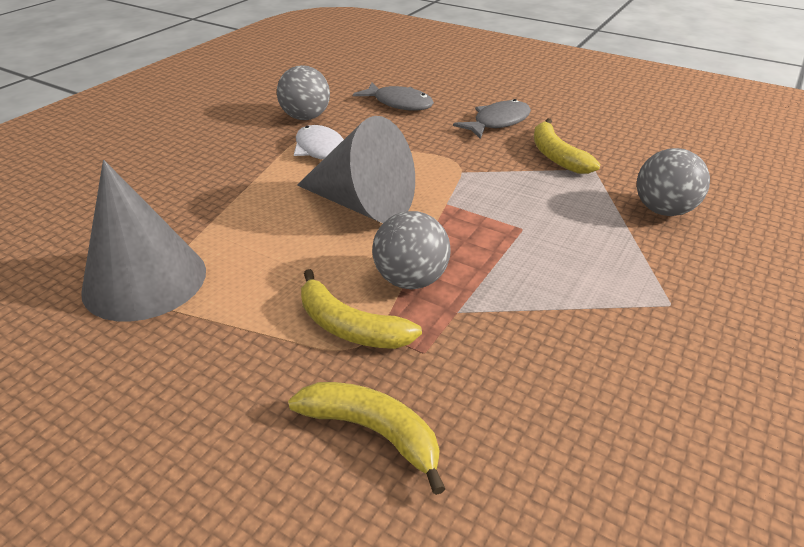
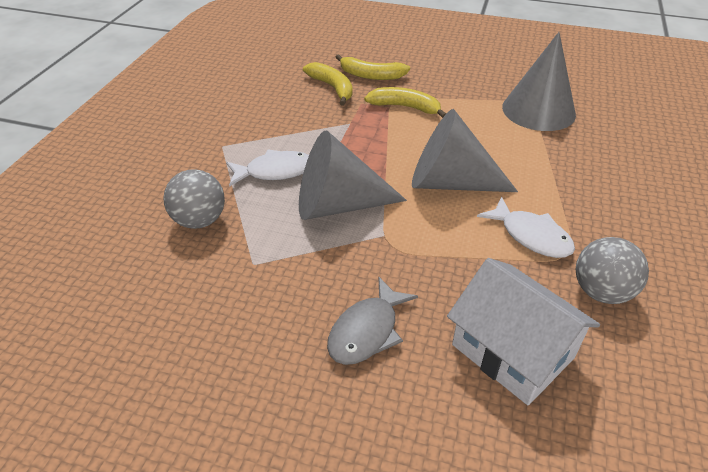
camera: 165 degrees right, 5 degrees up
(399, 103) = (512, 351): grey fish -> white house
(411, 280) = (384, 134): grey ball -> none
(502, 202) = (338, 205): none -> grey cone
(556, 156) = (291, 277): yellow banana -> yellow banana (332, 88)
(580, 251) = (275, 171): none -> white fish

